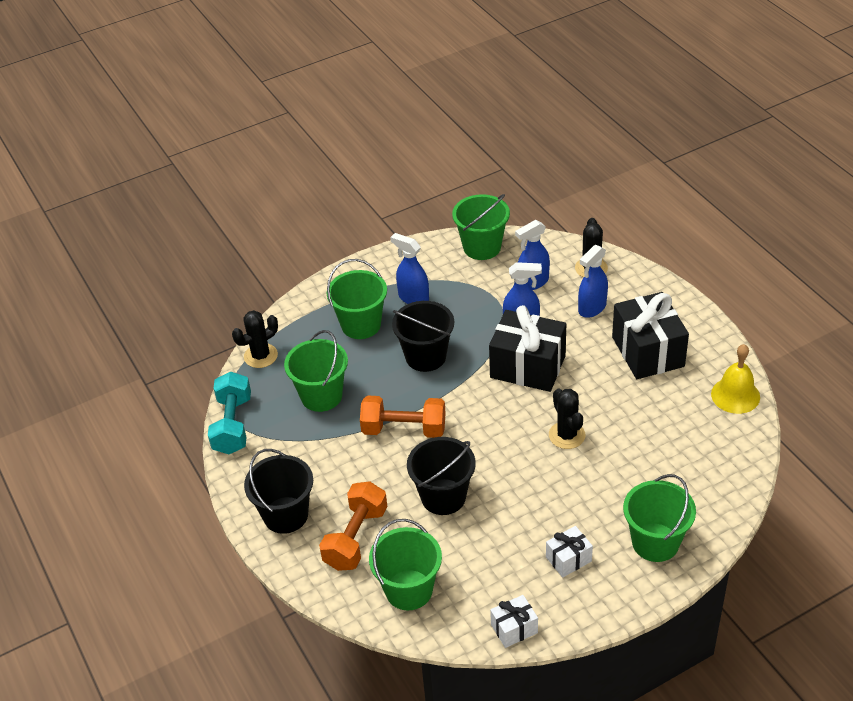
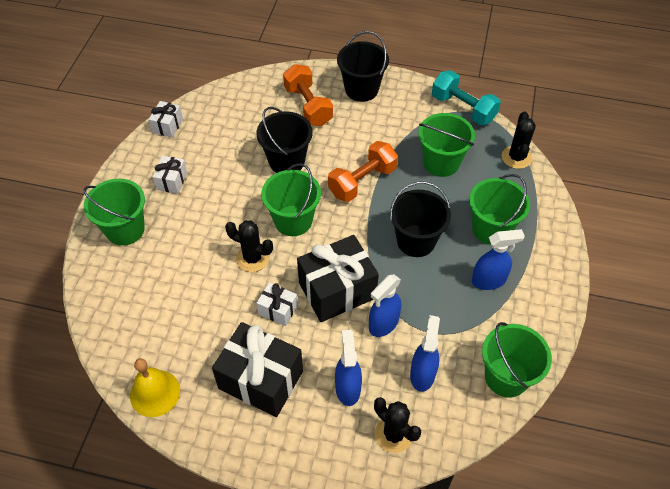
camera: 130 degrees right, 10 degrees up
(409, 590) = (247, 104): green bucket -> green bucket (293, 220)
(587, 385) = (278, 310): none -> white gift

